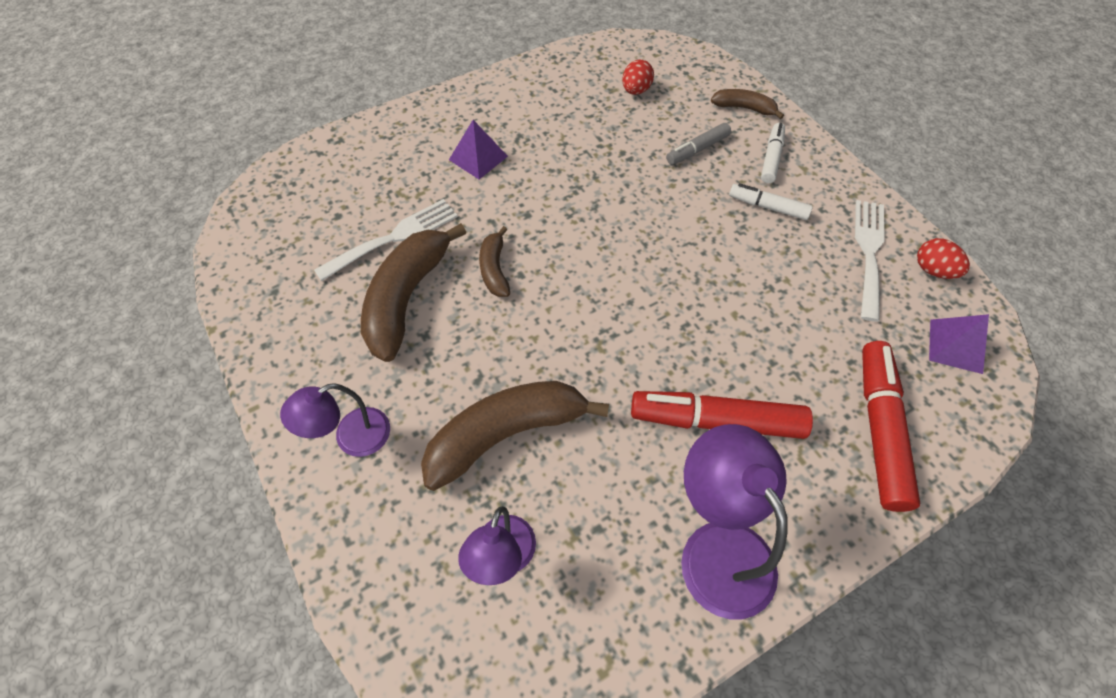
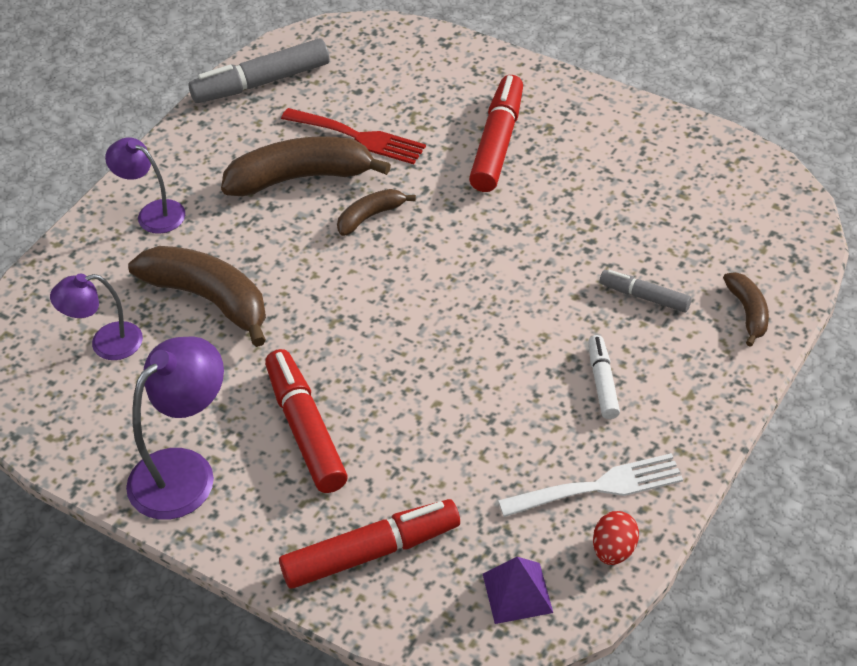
camera: 65 degrees right, 10 degrees down
(258, 277) = (261, 82): none -> grey marker
(394, 238) = (359, 137): white fork -> red fork
(478, 158) = (498, 143): purple pyramid -> red marker
(636, 90) = (697, 213): red egg -> none
(771, 158) = (683, 362): white marker -> none

